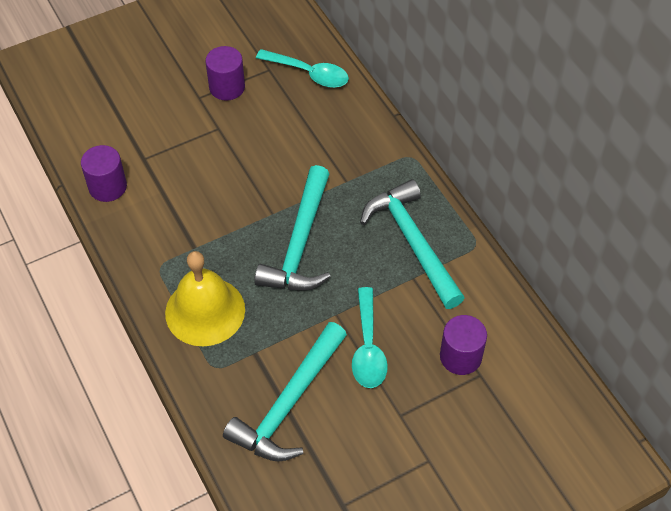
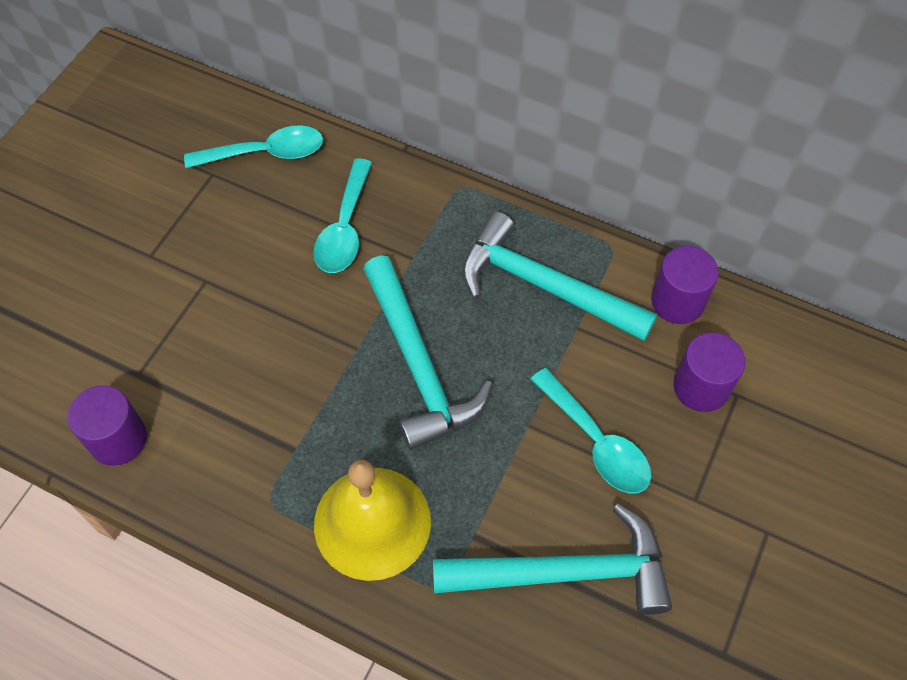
camera: 35 degrees left, 5 degrees up
(227, 87) = (176, 223): purple cylinder -> purple cylinder (677, 301)
(289, 404) = (565, 572): turquoise hammer -> turquoise hammer turned 90 degrees counterclockwise
(320, 142) = (345, 228): none -> turquoise spoon

